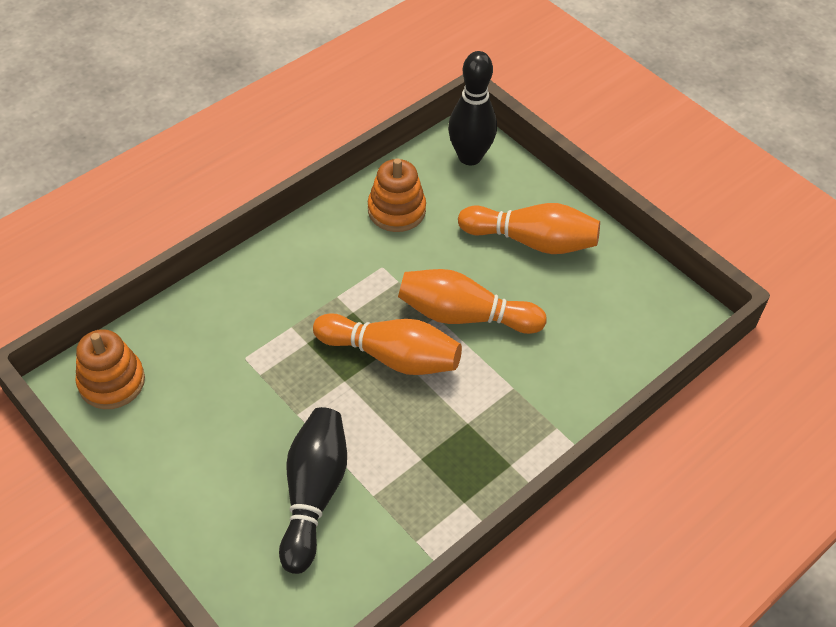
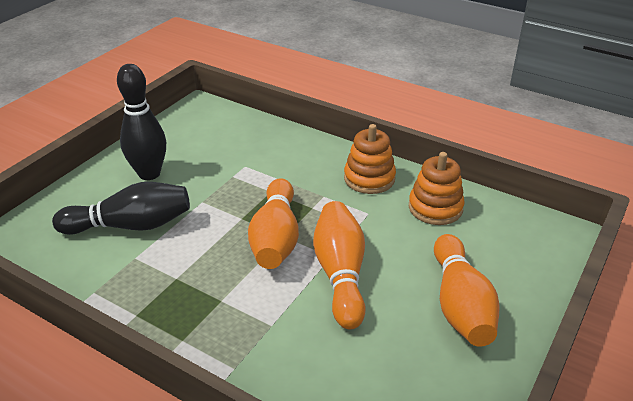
camera: 75 degrees right, 15 degrees down
(112, 382) = (204, 119): orange stacking toy -> orange stacking toy (369, 178)
(470, 157) = (535, 239): black bowling pin -> black bowling pin (149, 174)

